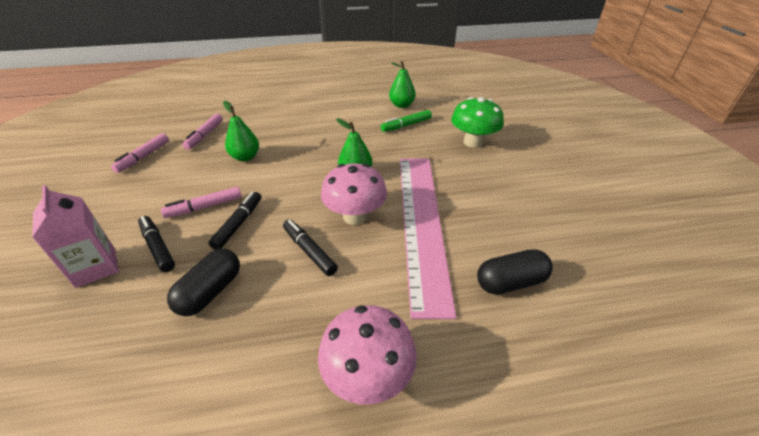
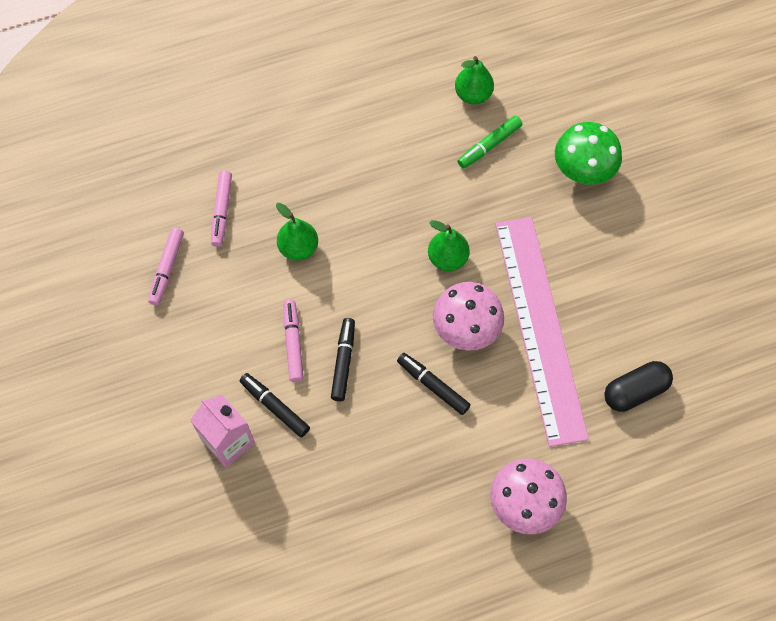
camera: 10 degrees left, 25 degrees up
(204, 207) = (293, 343): pink marker -> pink marker turned 120 degrees clockwise
(210, 292) = (357, 449): black capsule -> none

